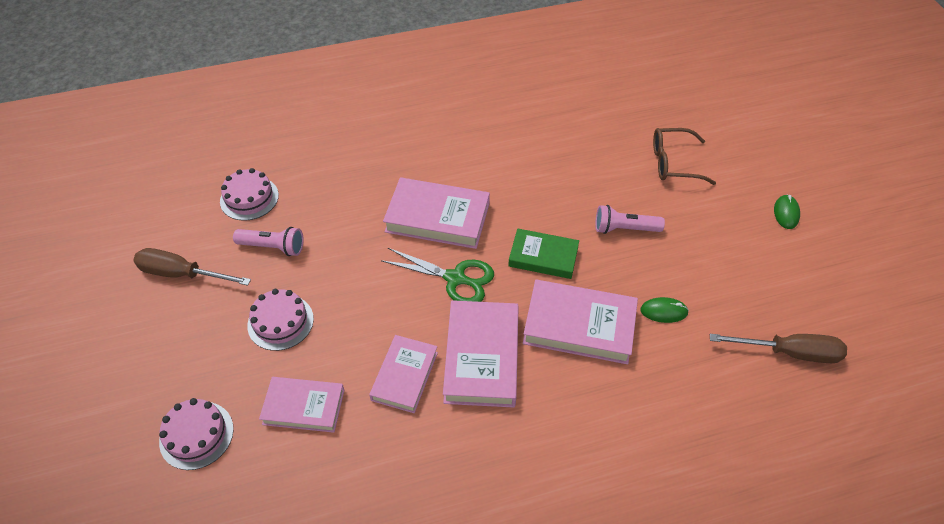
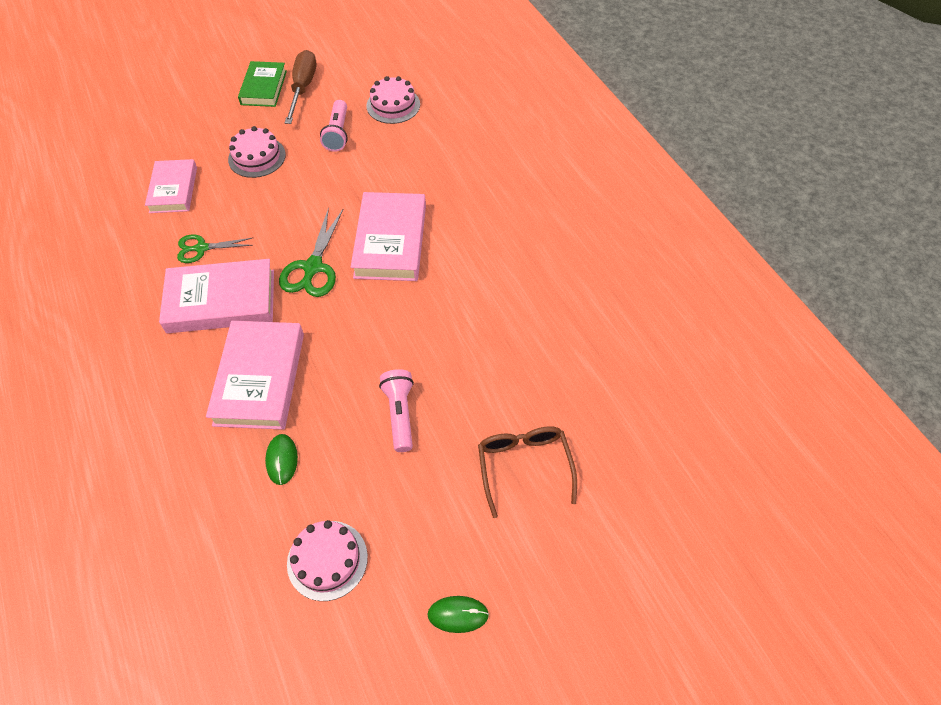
camera: 80 degrees right, 5 degrees up
(196, 435) = (152, 136): pink cake -> pink cake (327, 560)
(405, 376) = (201, 248): pink book -> green scissors
(543, 257) = (349, 338): green book -> green book (264, 88)
(789, 352) = (227, 602): brown screwdriver -> none

